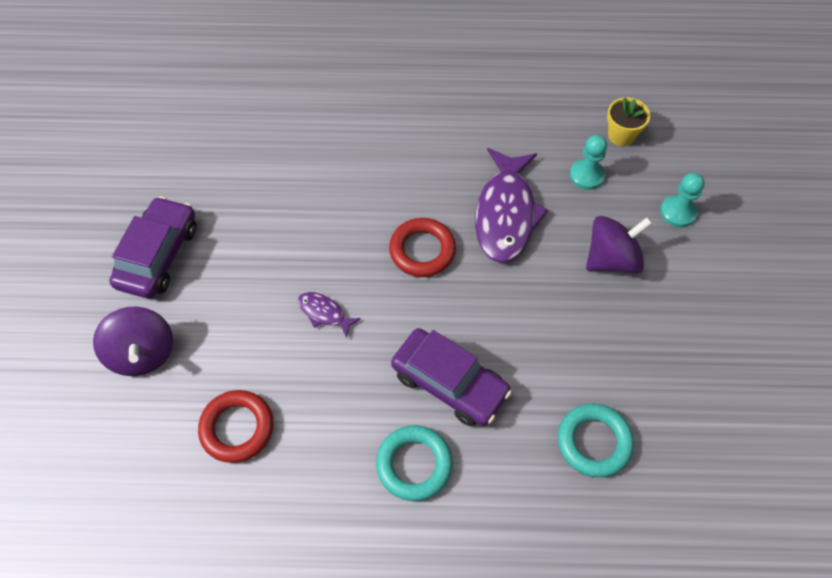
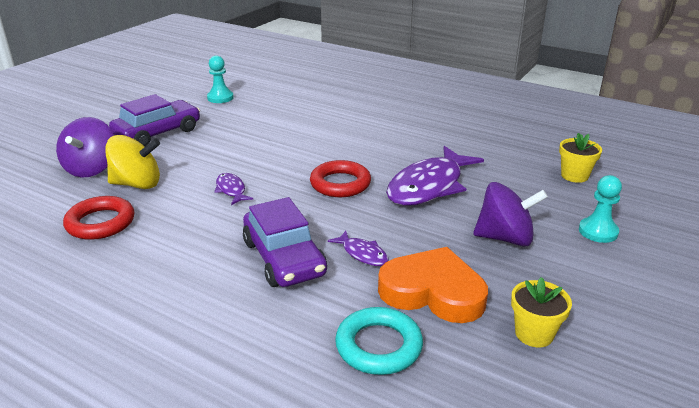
camera: 30 degrees right, 30 degrees down
(218, 352) = (137, 184): none -> yellow spinning top
(414, 464) = (201, 293): turquoise ring -> none
(511, 342) = (362, 254): none -> purple fish
(586, 175) = (522, 187): turquoise pawn -> turquoise pawn (220, 98)
(595, 359) = (433, 292): none -> orange heart
(692, 366) = (534, 334): none -> yellow flower pot

